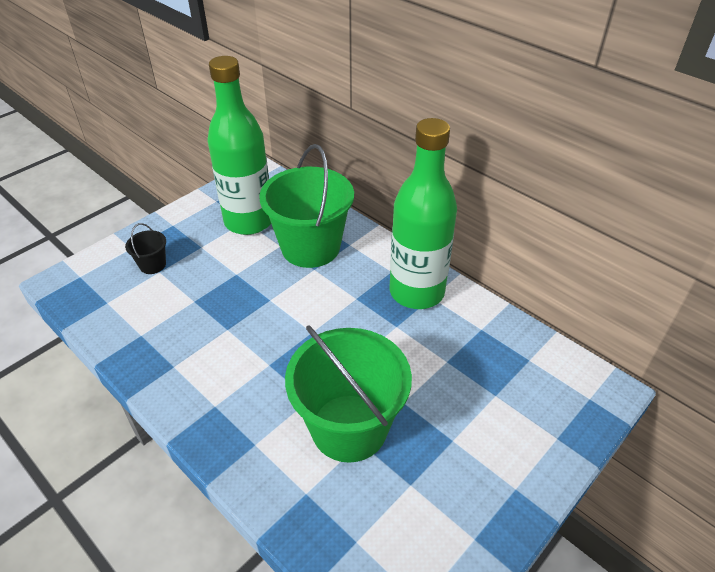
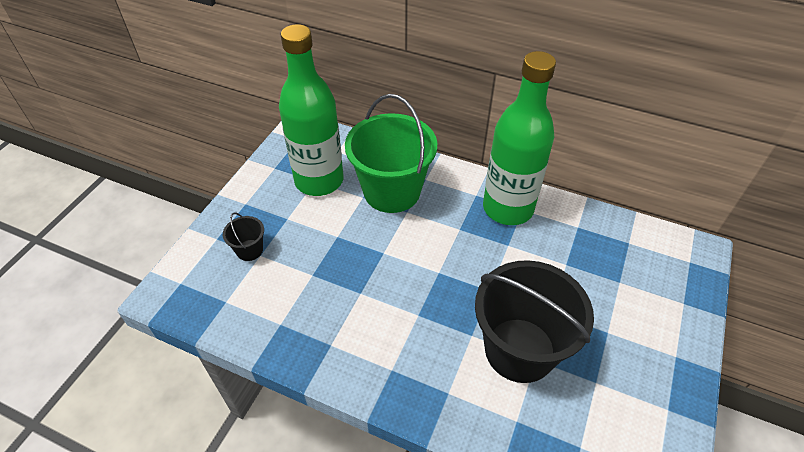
camera: 20 degrees left, 5 degrees up
(349, 427) = (519, 350): green bucket -> black bucket

